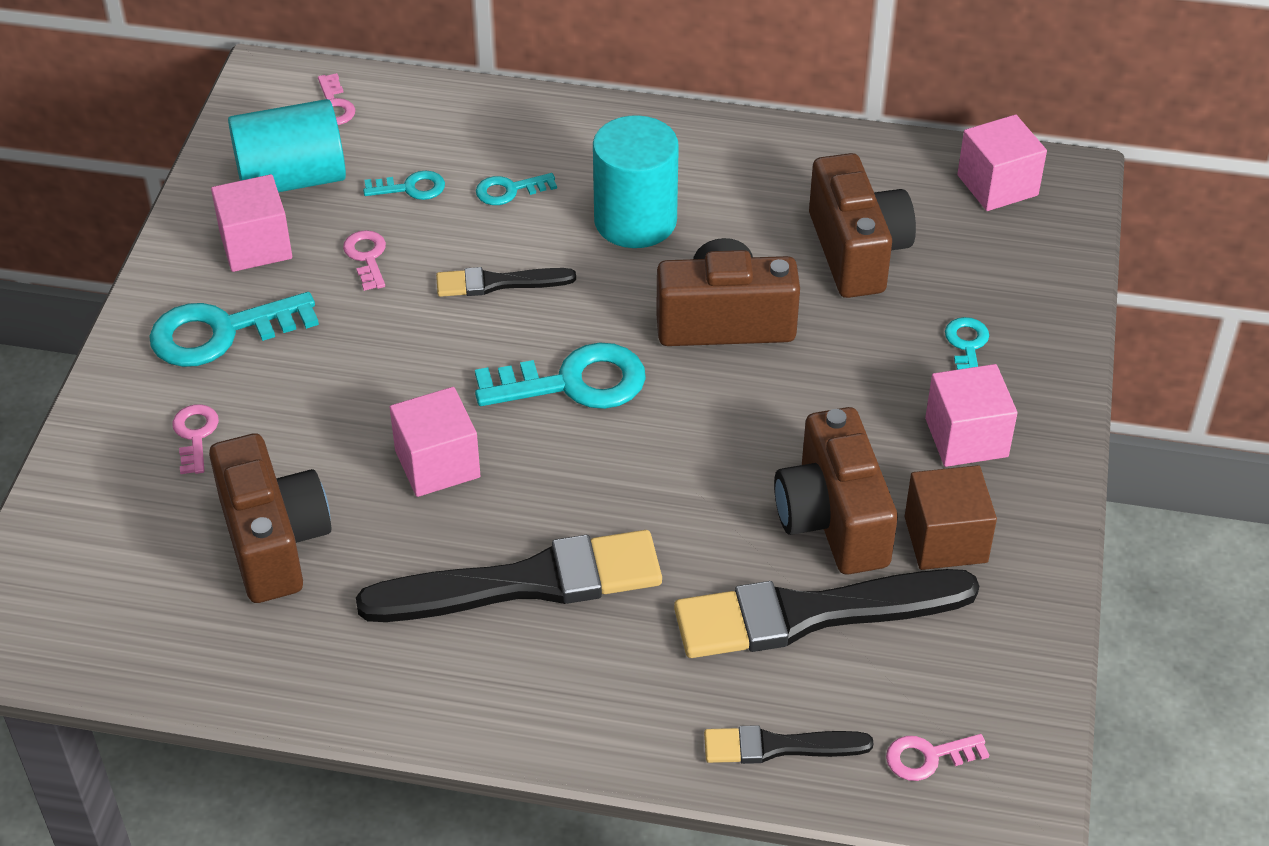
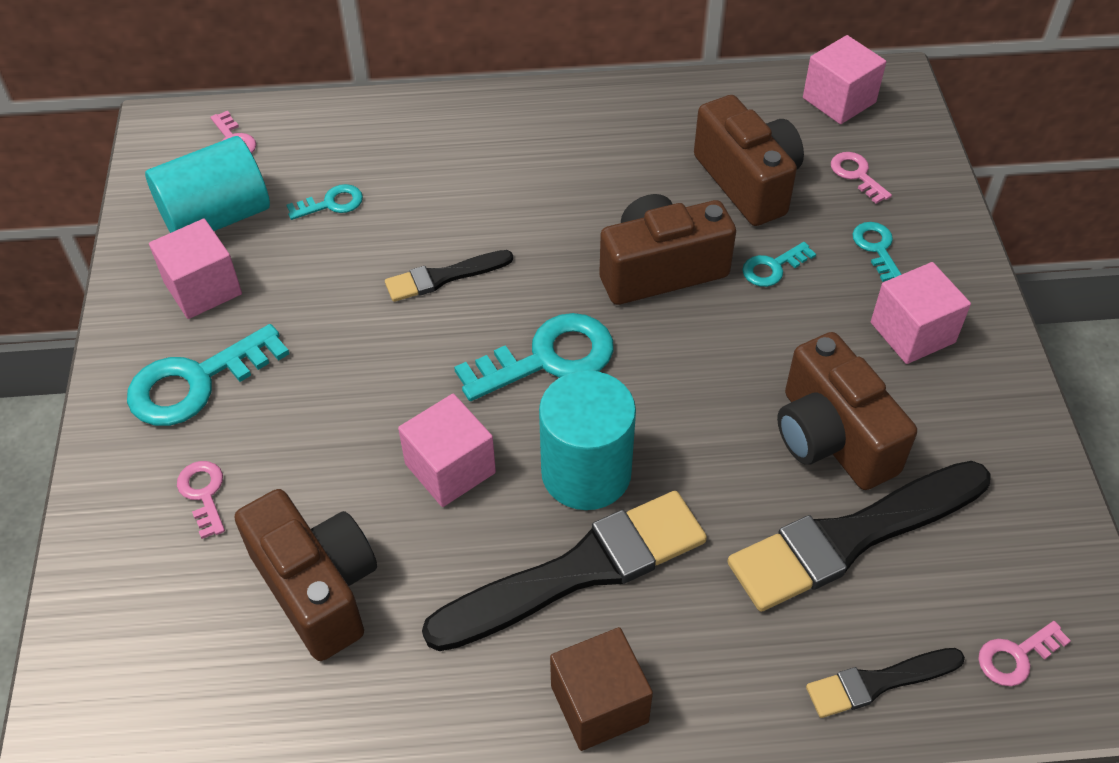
camera: 15 degrees left, 5 degrees up
(367, 257) = (313, 278): pink key -> pink key (856, 175)
(509, 190) = (422, 188): turquoise key -> turquoise key (773, 267)
(635, 221) = (545, 193): turquoise cylinder -> turquoise cylinder (586, 472)
(945, 539) = (937, 434): brown cube -> brown cube (599, 704)

